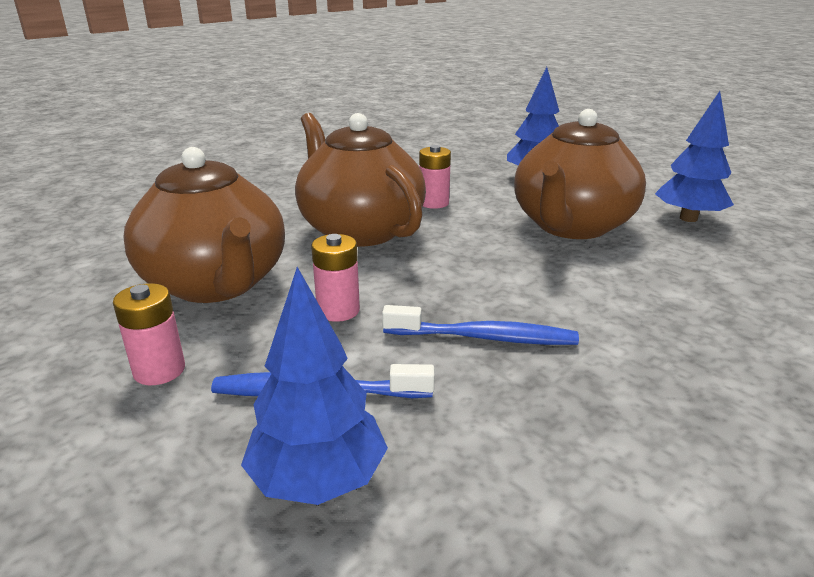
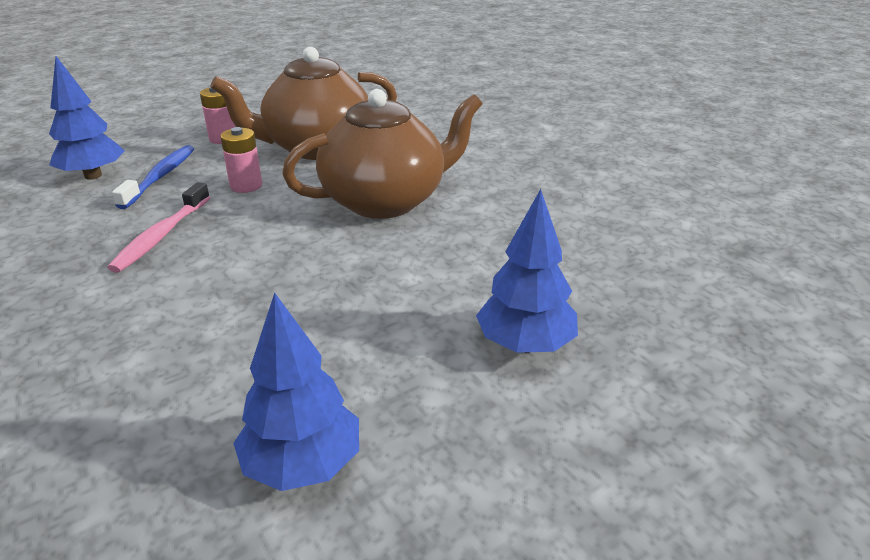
camera: 100 degrees right, 5 degrees up
(433, 203) = (443, 246): pink battery -> none
(485, 337) = (161, 236): blue toothbrush -> pink toothbrush
(571, 226) = (333, 332): brown teapot -> none

